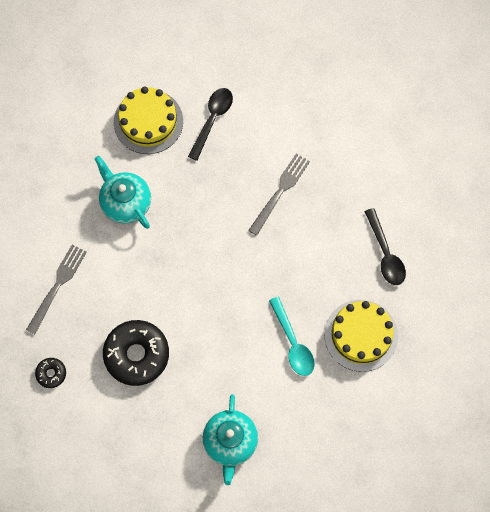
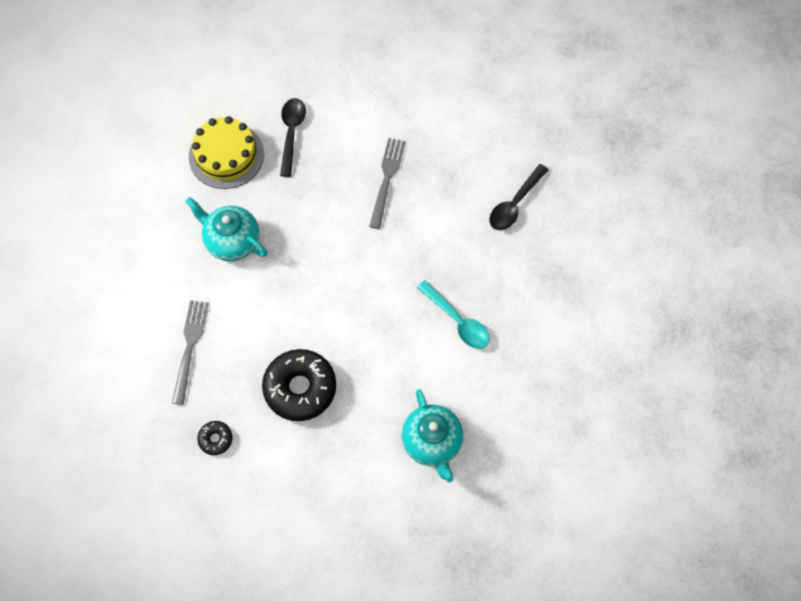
camera: 20 degrees left, 5 degrees down
(361, 335) = (523, 290): yellow cake -> none
(385, 253) = (515, 204): black spoon -> black spoon turned 75 degrees clockwise

